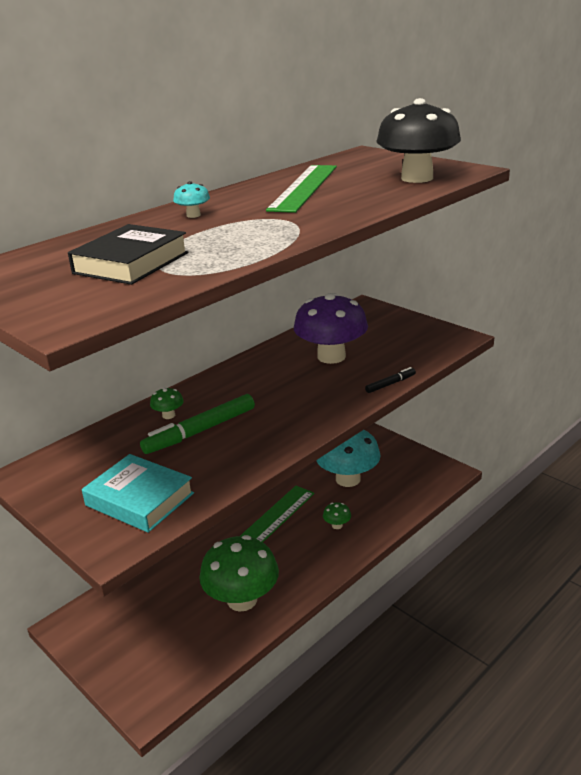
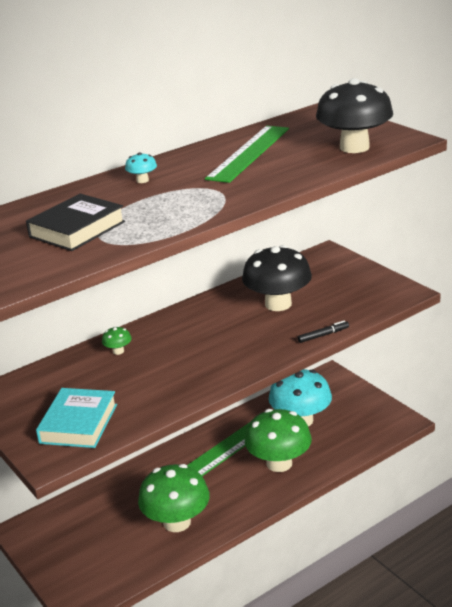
camera: 10 degrees right, 0 degrees up
(139, 499) = (78, 423): turquoise book -> turquoise book turned 60 degrees clockwise
(200, 431) = (142, 368): green marker -> none
(331, 356) = (278, 304): purple mushroom -> black mushroom
(337, 525) = (279, 463): green mushroom -> green mushroom, size x2.46

